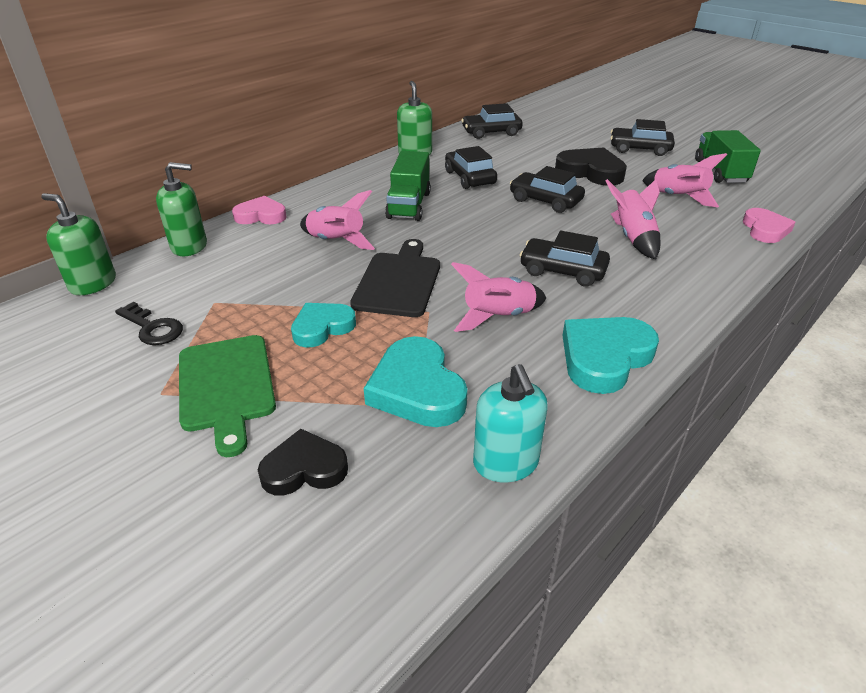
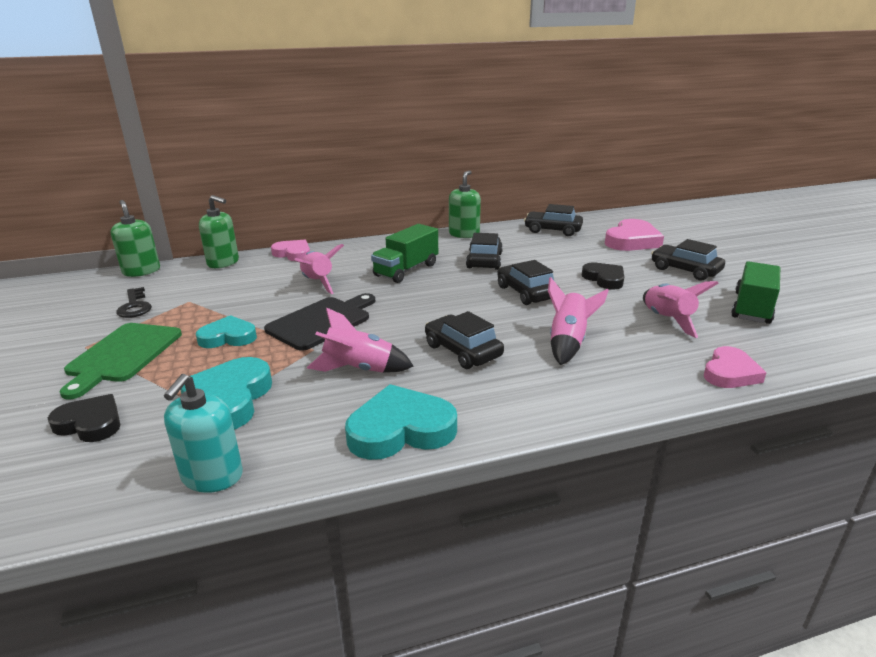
camera: 30 degrees right, 10 degrees down
(569, 130) = (632, 241): none -> pink heart
(591, 172) = (604, 279): black heart -> black heart, size x0.66

